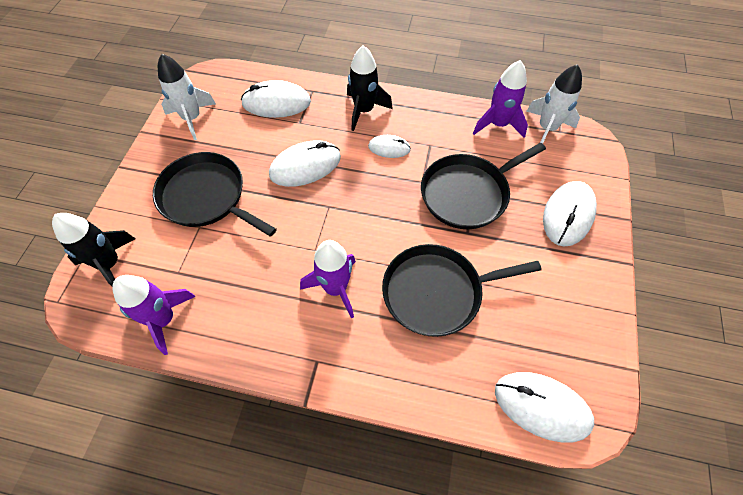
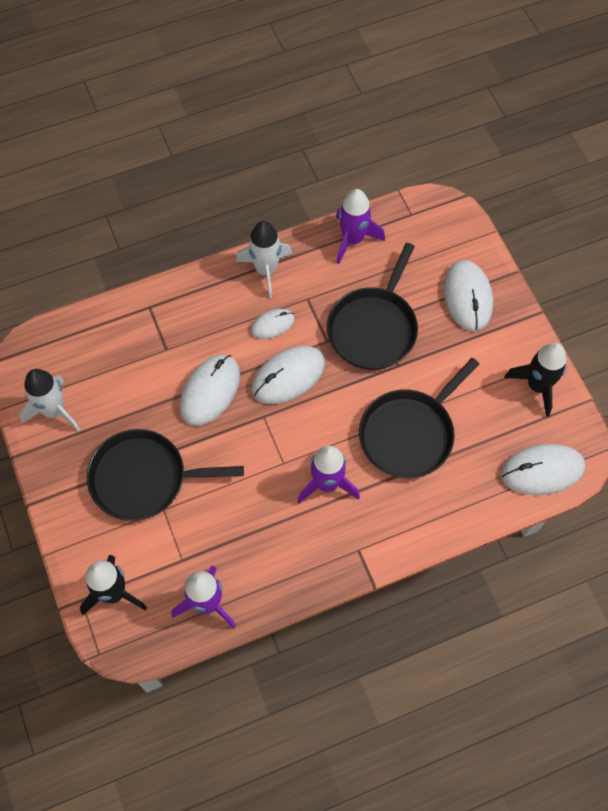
camera: 35 degrees left, 5 degrees up
(276, 103) = (125, 342): white mouse -> white mouse (288, 376)
(364, 110) = (218, 299): black rocket -> black rocket (537, 386)
(547, 128) = (398, 218): white rocket -> white rocket (266, 270)

